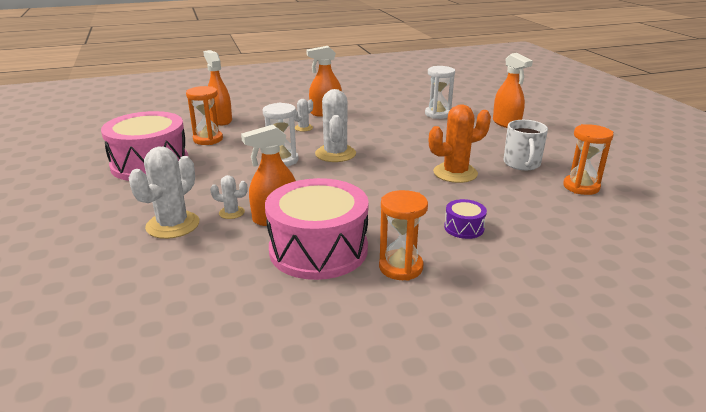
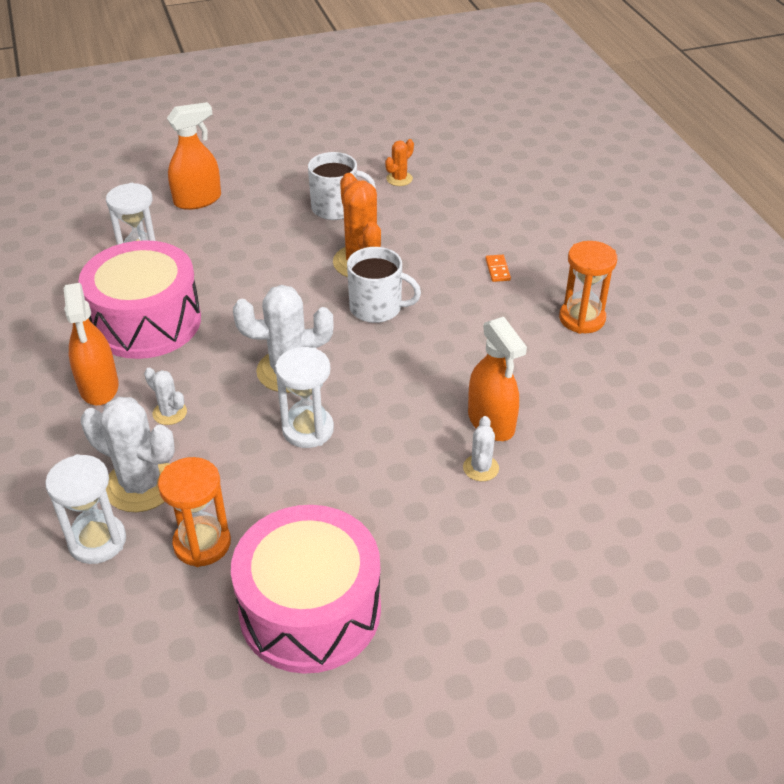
camera: 90 degrees left, 15 degrees up
(173, 225) = (521, 527): white cactus -> white cactus (141, 485)
(220, 120) = (97, 541): orange spray bottle -> white hourglass
(318, 249) = (559, 379): pink drum -> pink drum (146, 322)
(402, 179) = (377, 308): none -> white mug
(464, 228) = (497, 270): purple drum -> orange domino
(581, 187) = (399, 179): orange hourglass -> orange cactus

